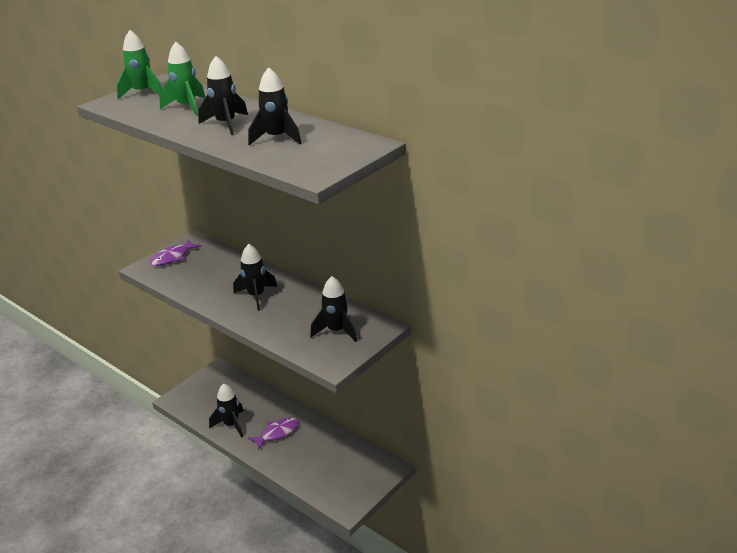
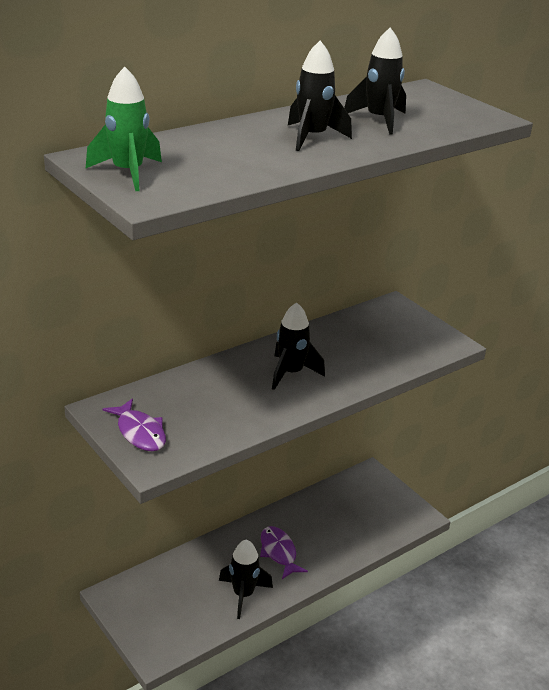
camera: 80 degrees left, 0 degrees up
(187, 107) = (225, 151): green rocket -> none
(336, 331) = (391, 331): black rocket -> none

